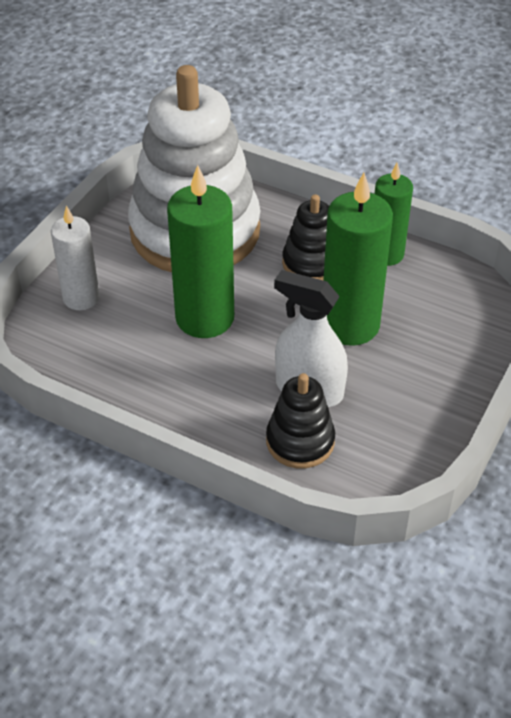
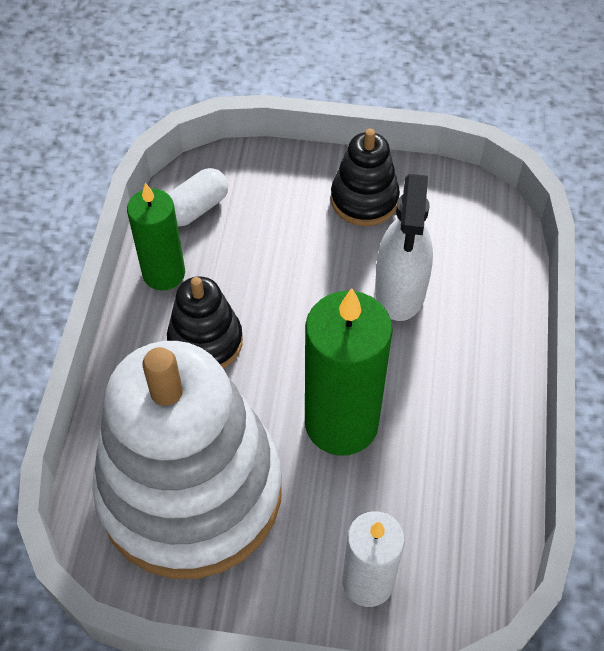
camera: 110 degrees left, 10 degrees up
(300, 441) = (470, 279): black stacking toy -> black stacking toy (364, 199)
(350, 325) = (291, 279): green candle -> none
(447, 286) = (196, 208): none -> white capsule

